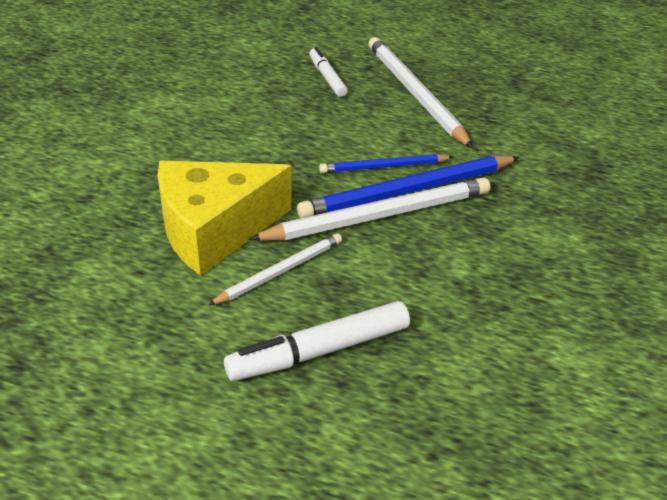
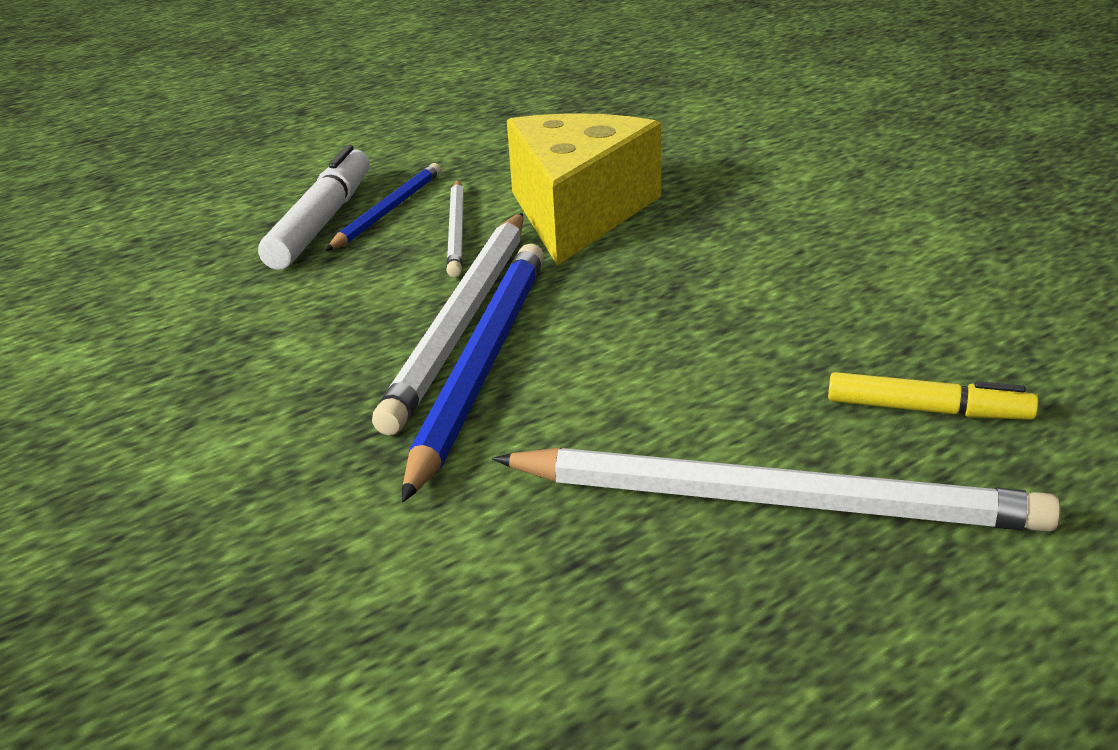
camera: 130 degrees right, 10 degrees down
(327, 78) = (927, 410): white marker -> yellow marker
(384, 167) = (565, 366): blue pencil -> blue pencil (388, 211)

